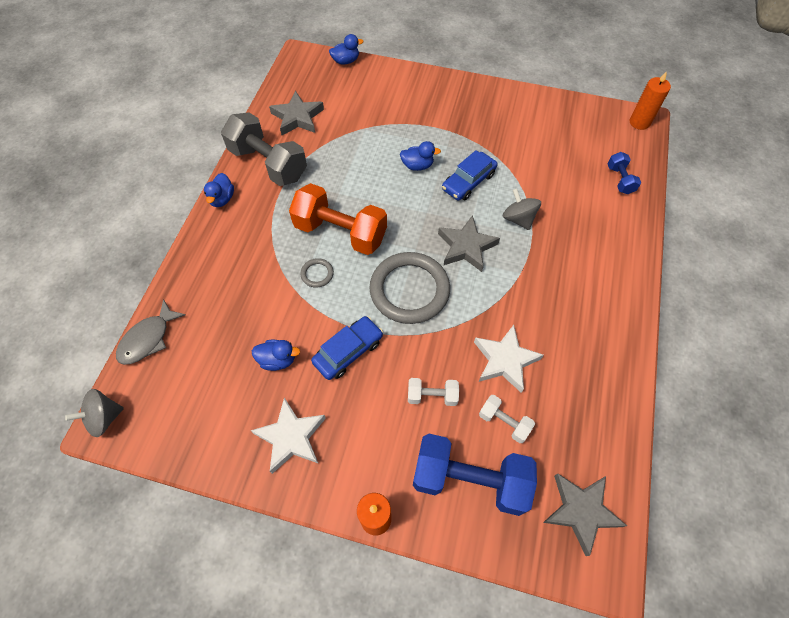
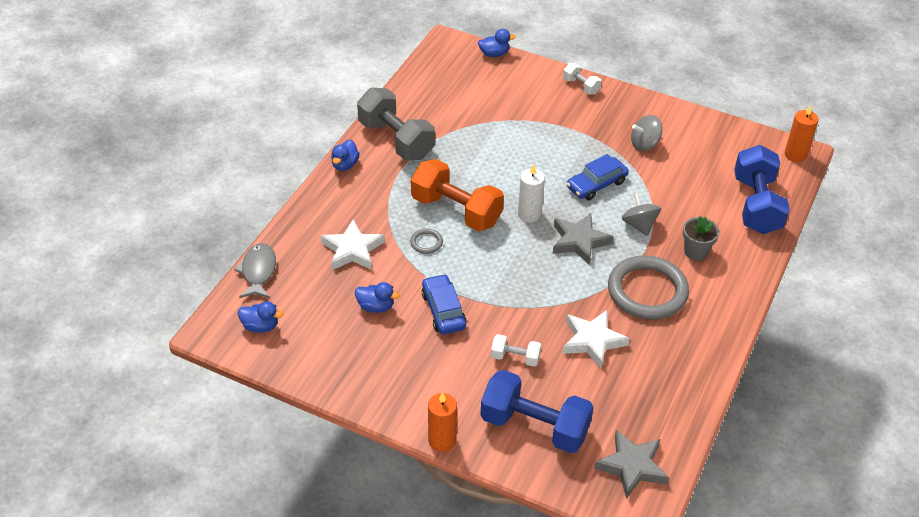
camera: 10 degrees right, 15 degrees down
(104, 418) = (211, 326): grey spinning top -> grey spinning top (644, 144)
(148, 339) = (258, 271): grey fish -> grey fish turned 135 degrees clockwise
(291, 437) = (377, 368): white star -> white star (352, 250)
(297, 117) = (433, 101): grey star -> none
(348, 351) = (443, 310): blue car -> blue car turned 75 degrees counterclockwise
(409, 290) = (513, 269): grey ring -> grey ring (647, 291)
(412, 224) = (529, 214): none -> white candle
(417, 165) = (547, 162): blue duck -> blue duck (260, 326)
(504, 422) = (578, 389): white dumbbell -> white dumbbell (581, 86)
(578, 239) = (696, 251): none -> grey flower pot
(620, 180) = (756, 205): blue dumbbell -> blue dumbbell, size x2.08

